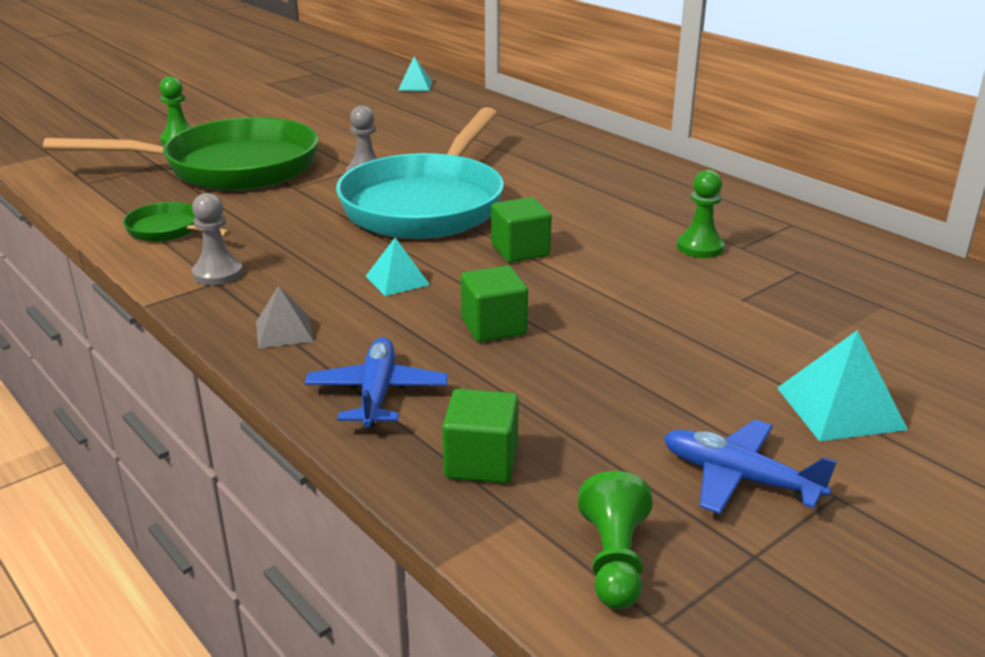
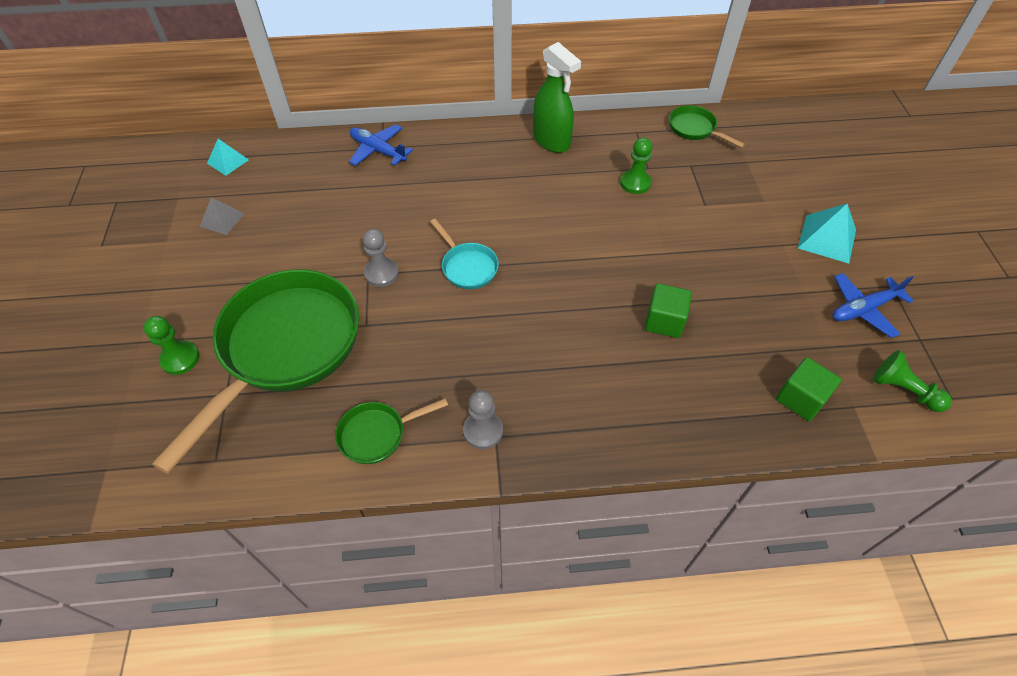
camera: 55 degrees left, 25 degrees up
(284, 331) = (598, 426): grey pyramid -> grey pyramid (222, 220)
(377, 393) = (705, 412): blue plane -> blue plane (378, 150)
(397, 280) = (570, 337): turquoise pyramid -> none
(427, 204) = (467, 266): turquoise pan -> turquoise pan, size x0.43
(520, 250) = (577, 258): green cube -> none
(683, 187) = (551, 141): none -> green spray bottle
(873, 255) = (695, 129): none -> green pan

